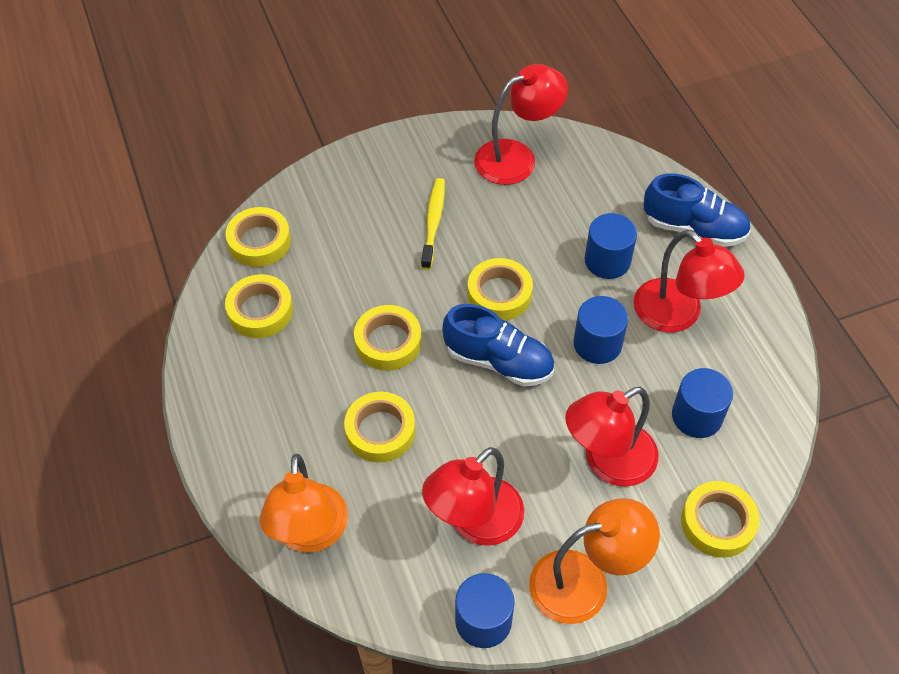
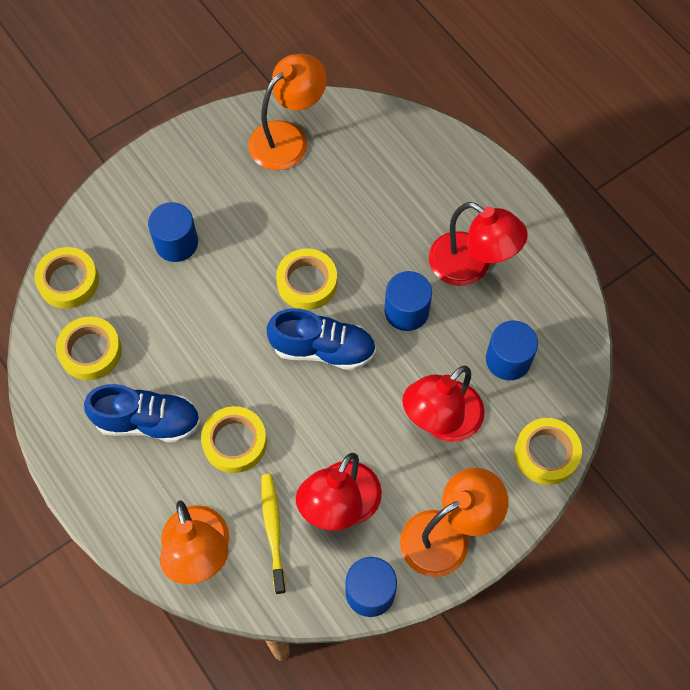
camera: 15 degrees left, 10 degrees up
(388, 342) = (218, 354): yellow tape -> none
(433, 222) = (227, 224): yellow toothbrush -> yellow toothbrush (273, 530)
(517, 157) = (288, 138): red lamp -> orange lamp
(607, 261) = (396, 226): blue cylinder -> blue cylinder (176, 243)
(694, 228) = (466, 175): blue shoe -> blue shoe (148, 421)

